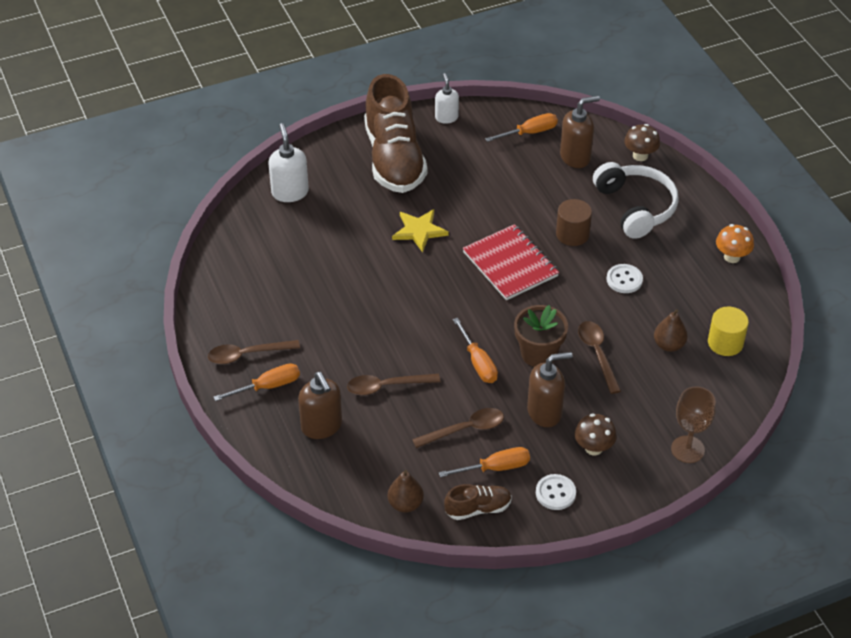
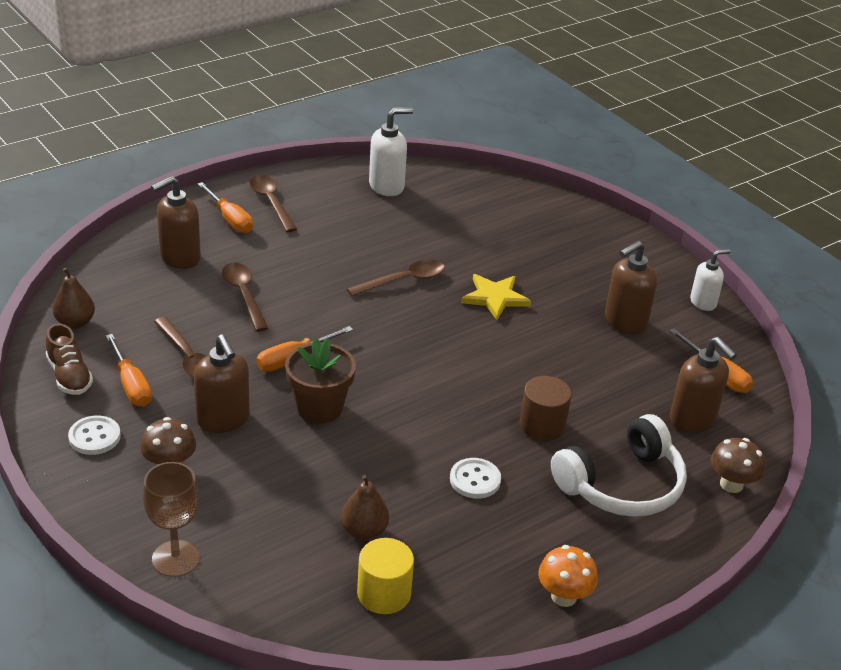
camera: 75 degrees right, 10 degrees down
(290, 192) = (517, 204): white soap dispenser -> white soap dispenser (387, 186)
(394, 159) = (607, 269): brown shoe -> none
(462, 165) = (625, 322): none -> brown soap dispenser
(510, 264) = (466, 374): red notebook -> none
(597, 354) = (331, 461): brown spoon -> brown spoon (403, 280)

